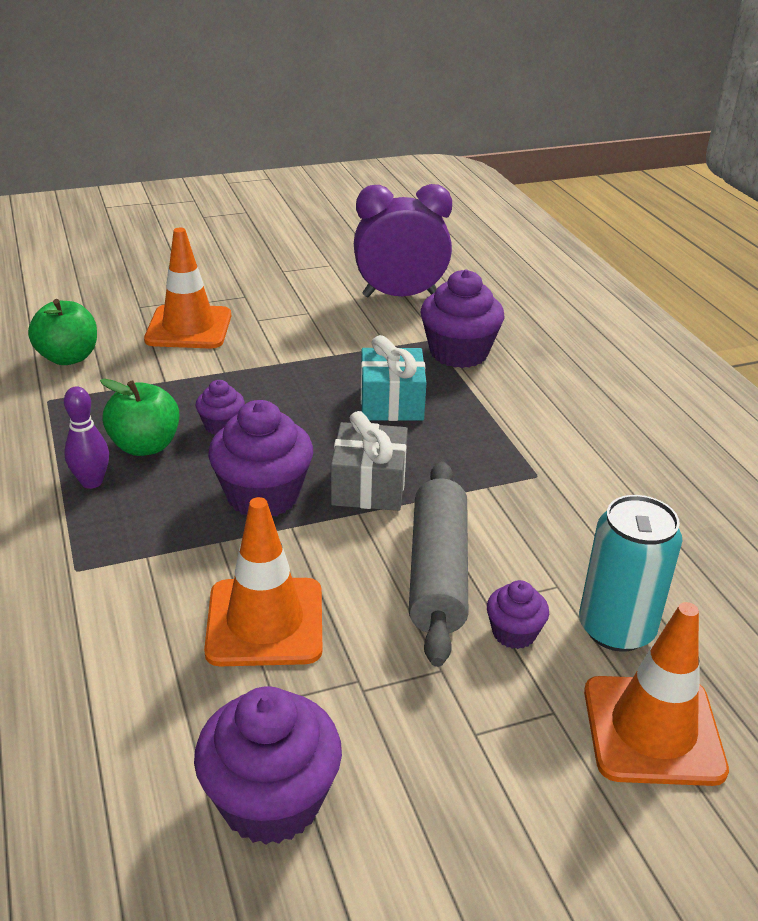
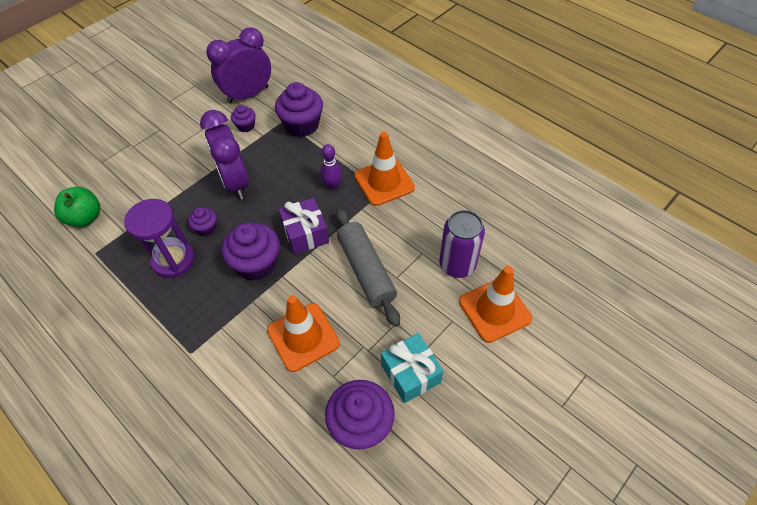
camera: 25 degrees left, 20 degrees up
(92, 482) = (160, 296): purple bowling pin -> purple bowling pin (332, 185)
(145, 446) = (173, 260): green apple -> purple hourglass
(189, 328) = (142, 166): orange traffic cone -> orange traffic cone (384, 182)
(306, 387) = (235, 182): none -> purple clock
(369, 486) = (305, 234): grey gift -> purple gift
(391, 402) = (286, 174): turquoise gift -> turquoise gift (410, 373)
(514, 633) = (416, 288): purple cupcake -> purple cupcake (246, 126)
(616, 628) = (457, 265): turquoise can -> purple can

